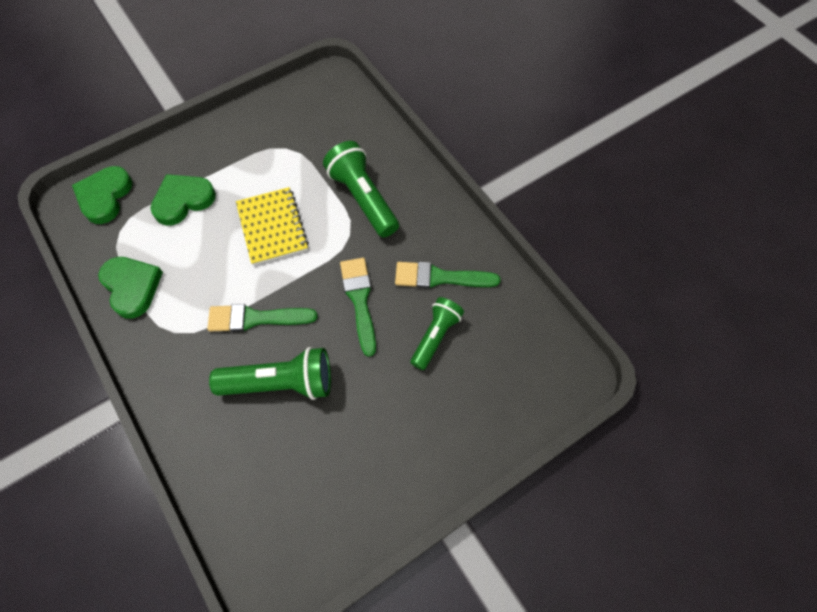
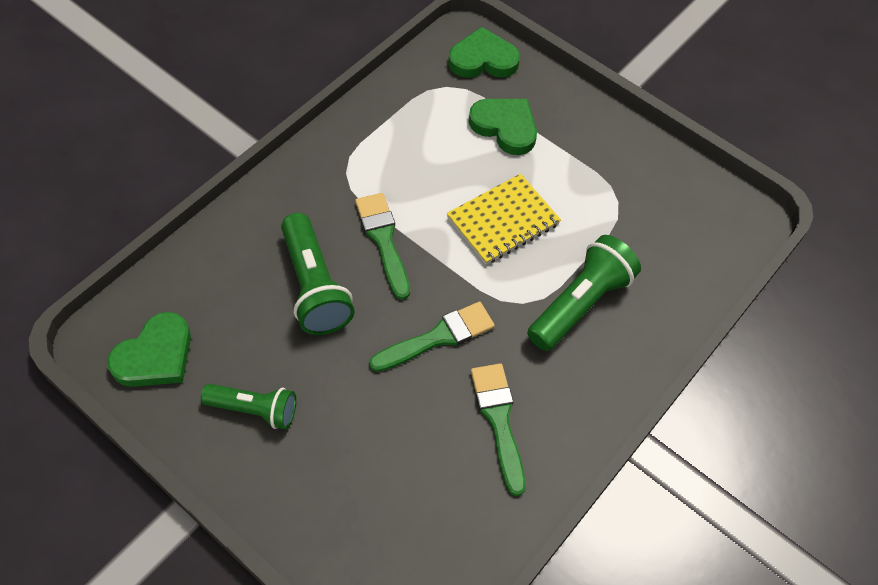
camera: 70 degrees right, 5 degrees down
(132, 287) = (386, 119): green heart -> green heart (155, 356)
(435, 336) = (415, 434): green flashlight -> green flashlight (254, 409)

